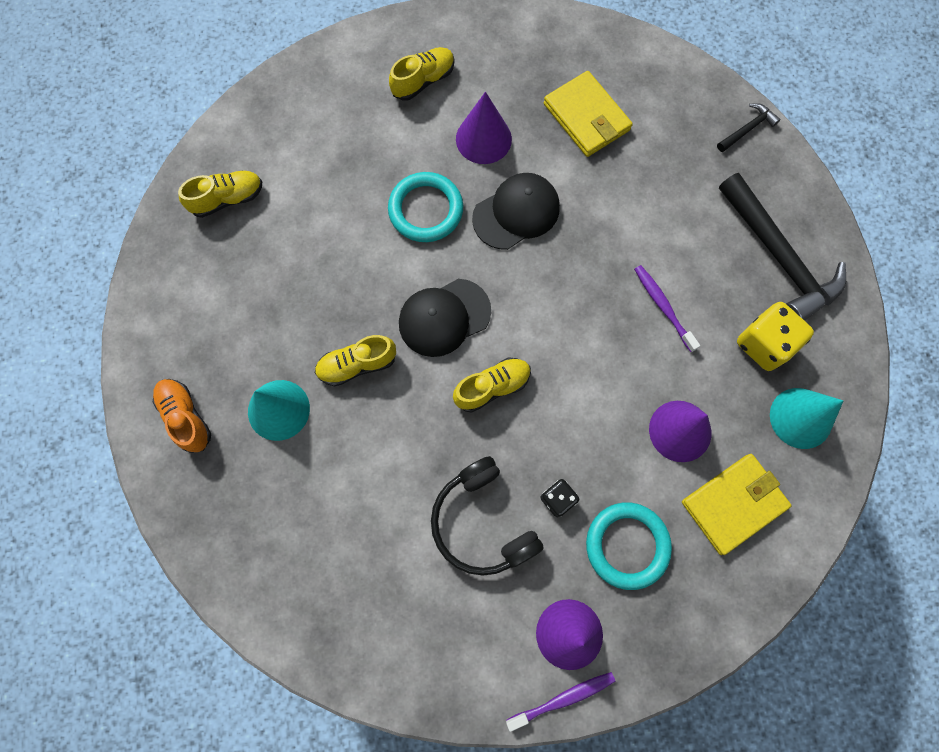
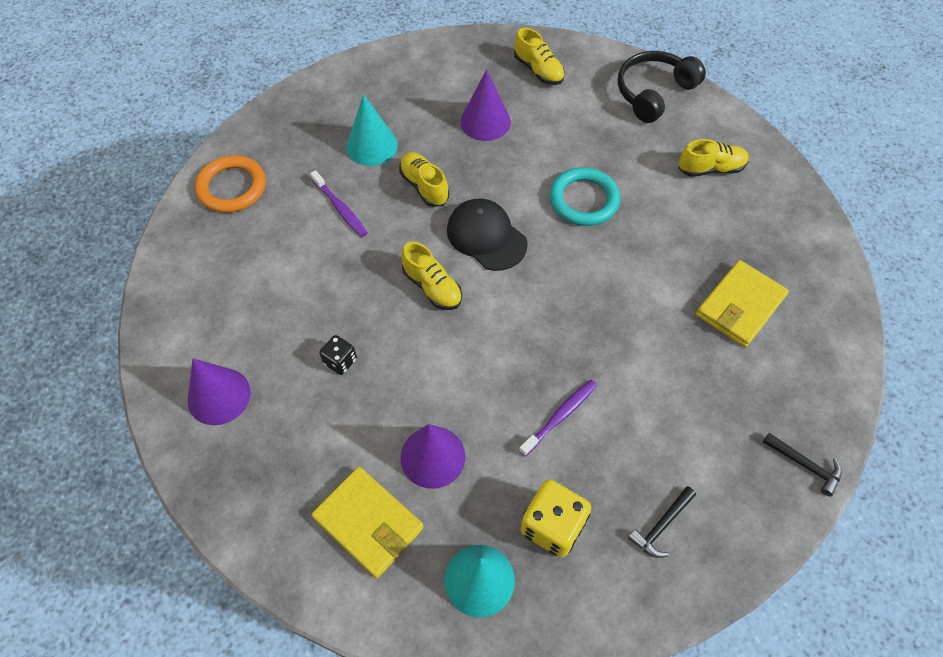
camera: 75 degrees right, 15 degrees down
(186, 417) = (351, 94): orange shoe -> none
(288, 586) = (232, 187): none -> orange ring
(423, 81) = (710, 169): yellow shoe -> yellow shoe turned 45 degrees counterclockwise
(482, 522) = (307, 306): black headphones -> black headphones (653, 93)
(483, 139) = (674, 227): purple cone -> purple cone (485, 121)
(516, 213) = (610, 269): black cap -> none
(563, 698) = (162, 402): purple toothbrush -> purple toothbrush (340, 208)
(627, 545) = (308, 429): turquoise ring -> none
(779, 257) = (661, 526): black hammer -> black hammer, size x0.45

